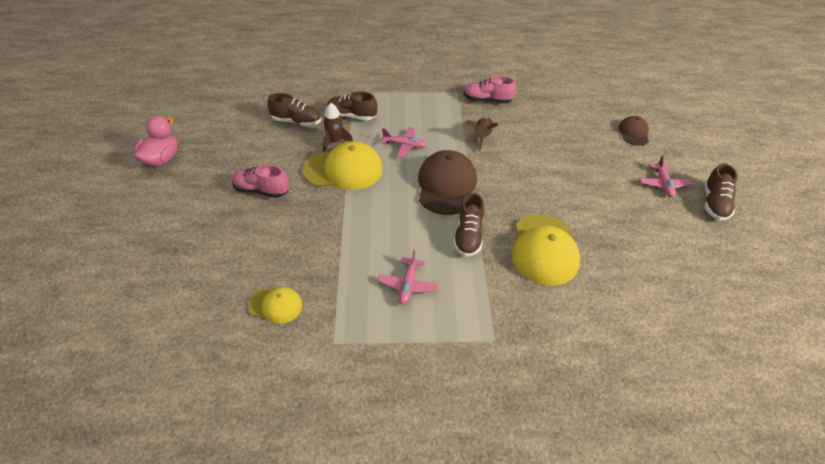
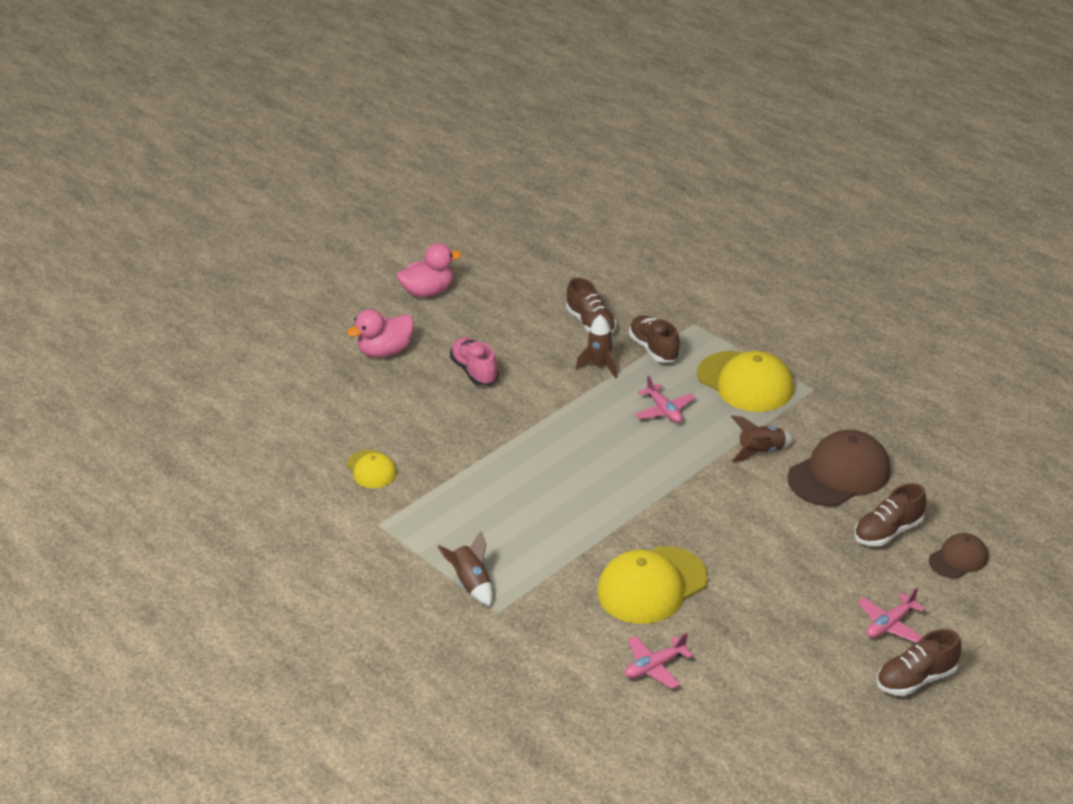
camera: 50 degrees right, 10 degrees down
(179, 215) = (385, 351): none -> pink duck
(343, 169) = (571, 397): yellow cap -> yellow cap (745, 382)
(408, 285) = (489, 526): pink plane -> pink plane (654, 667)
(446, 185) = (647, 473): brown cap -> brown cap (839, 474)
(452, 334) = (471, 583): none -> brown rocket
(468, 236) = (598, 527): brown shoe -> brown shoe (888, 532)
(487, 100) = (834, 418): pink shoe -> none

